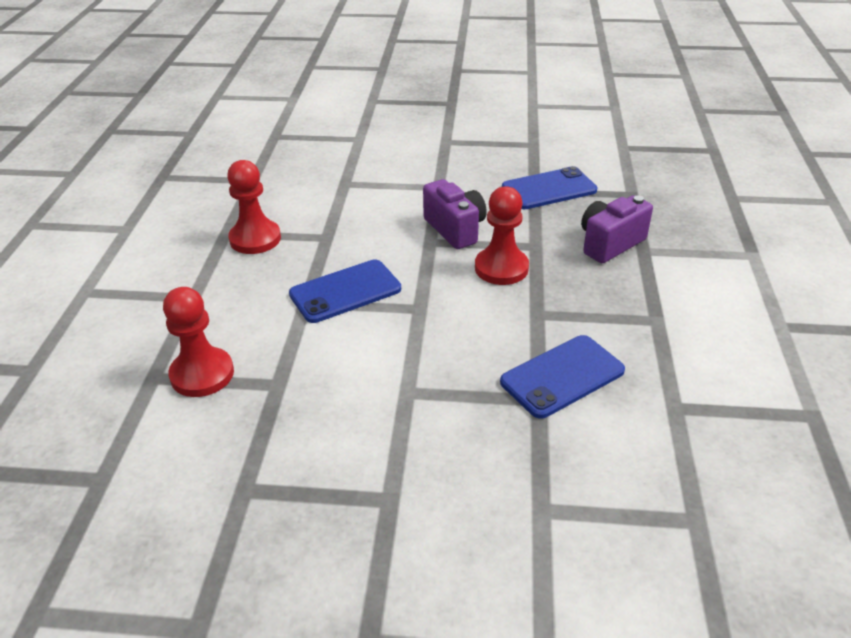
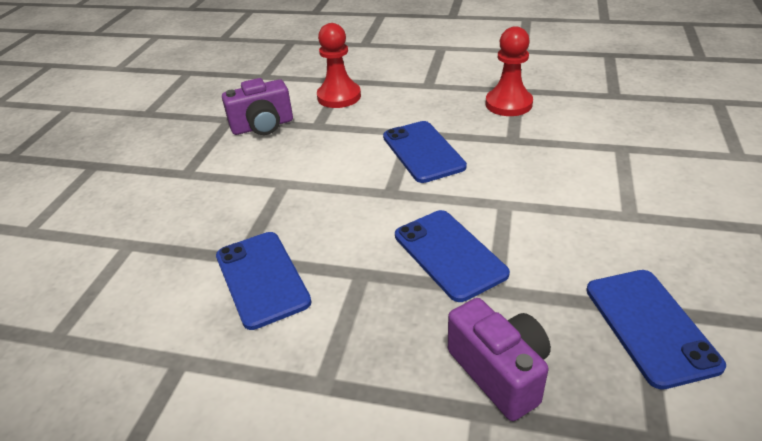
camera: 100 degrees right, 0 degrees up
(455, 229) = (531, 224): purple camera -> purple camera (263, 126)
(501, 268) = (449, 254): red pawn -> blue phone

